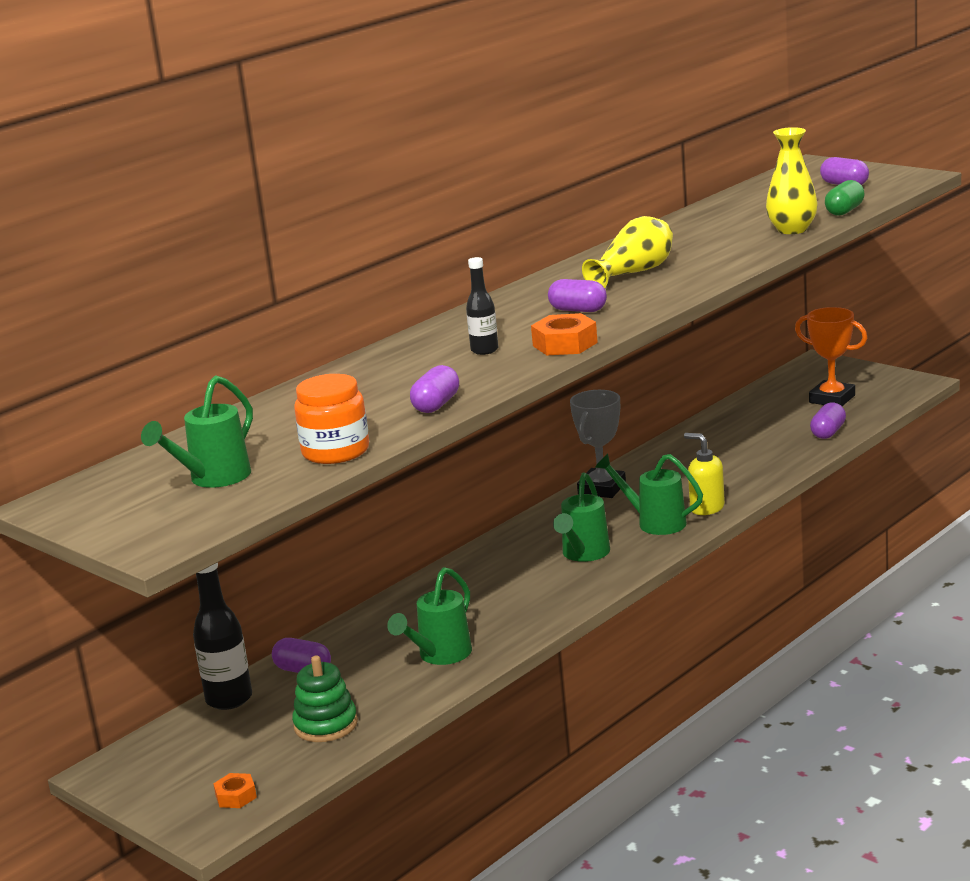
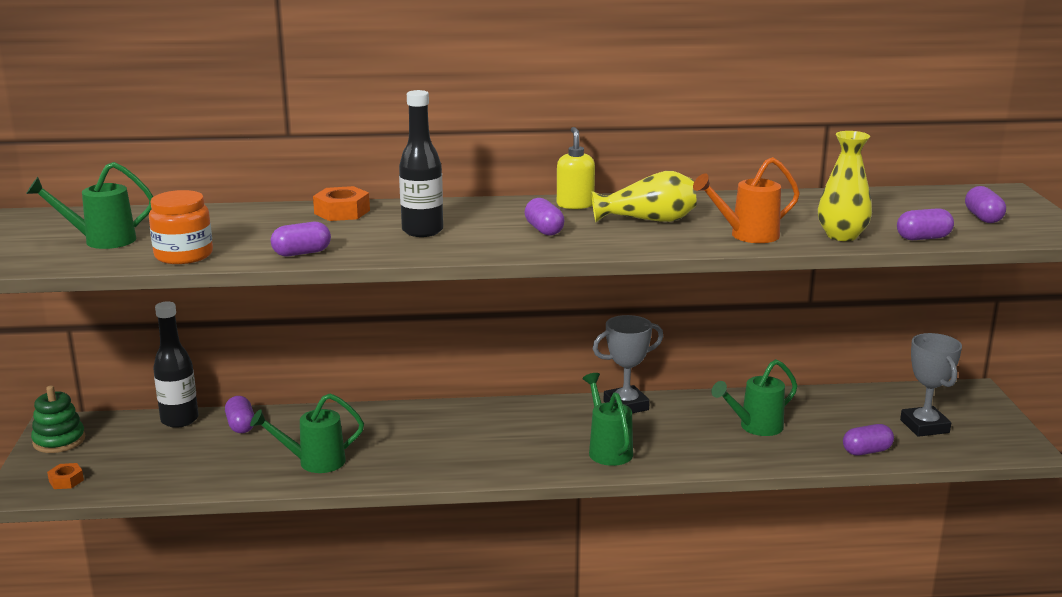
camera: 40 degrees right, 0 degrees up
(326, 725) = (182, 467): green stacking toy -> green stacking toy (59, 441)
(484, 350) = (422, 231): black bottle -> black bottle, size x1.65
(565, 344) = (471, 249): orange nut -> orange nut (342, 212)
(583, 554) = (521, 445): green watering can -> green watering can (755, 427)
(706, 508) = (662, 459): yellow soap dispenser -> yellow soap dispenser (575, 205)
(732, 254) = (747, 236): none -> orange watering can
(832, 399) = (924, 426): orange trophy -> grey trophy
(844, 211) = (923, 238): green capsule -> purple capsule

